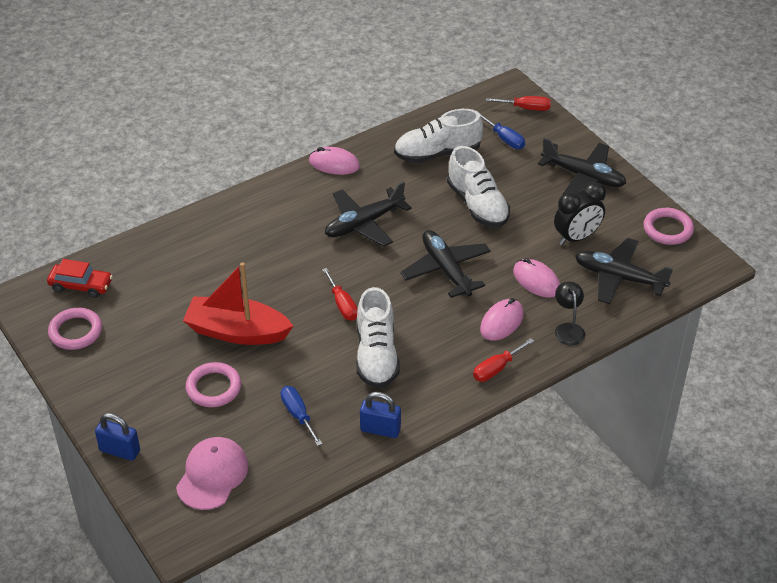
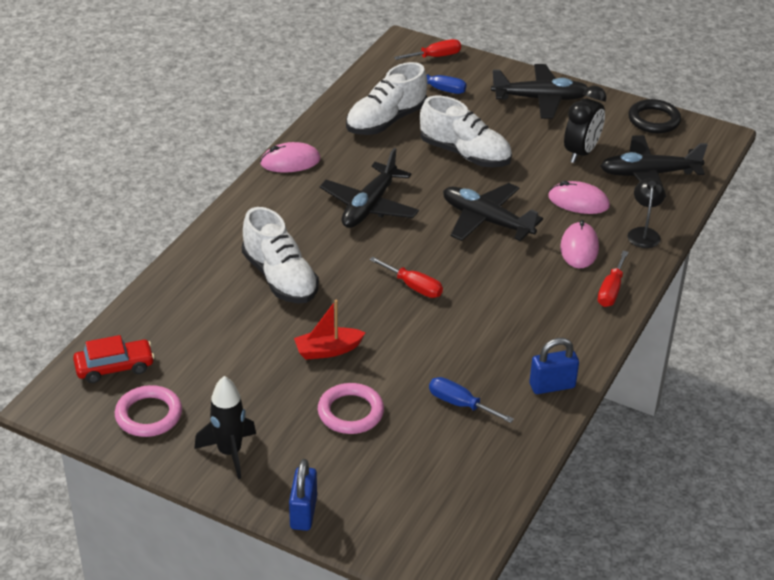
camera: 30 degrees left, 5 degrees down
(106, 383) = (229, 453): none -> black rocket
(120, 451) = (303, 513): blue padlock -> blue padlock turned 75 degrees counterclockwise
(212, 475) = (423, 496): pink cap -> none
(237, 331) = (328, 350): red boat -> red boat, size x0.55
(376, 355) = (488, 320): white shoe -> white shoe (280, 278)
(568, 329) = (643, 233): black lamp -> black lamp turned 45 degrees clockwise
(667, 229) = (654, 120): pink ring -> black ring

